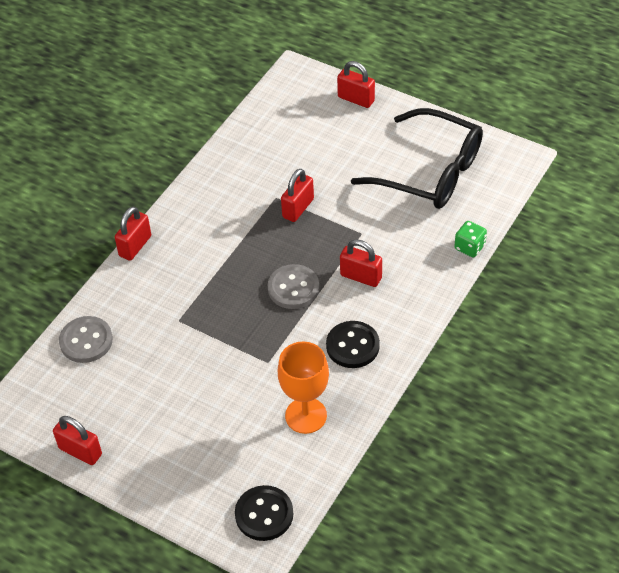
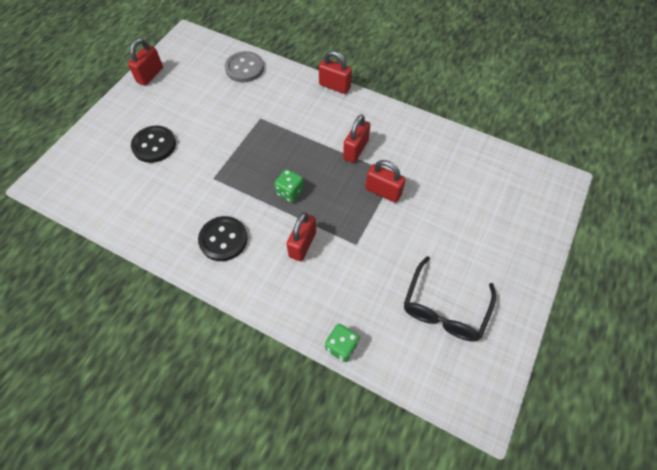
camera: 85 degrees right, 10 degrees up
(264, 514) = (70, 183): black button -> black button (154, 145)
(293, 288) = (290, 192): grey button -> green dice
(306, 415) = (155, 206): orange goblet -> none
(356, 99) = (537, 235): red padlock -> red padlock (355, 150)
(432, 172) = (444, 309): black glasses -> black glasses, size x0.67

